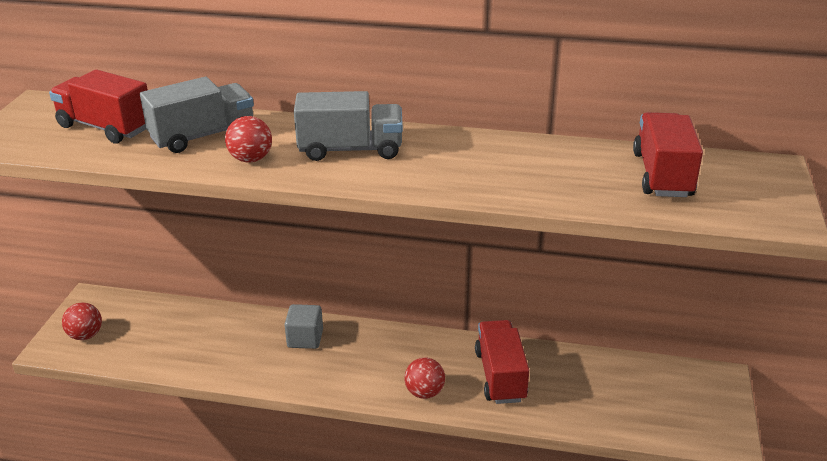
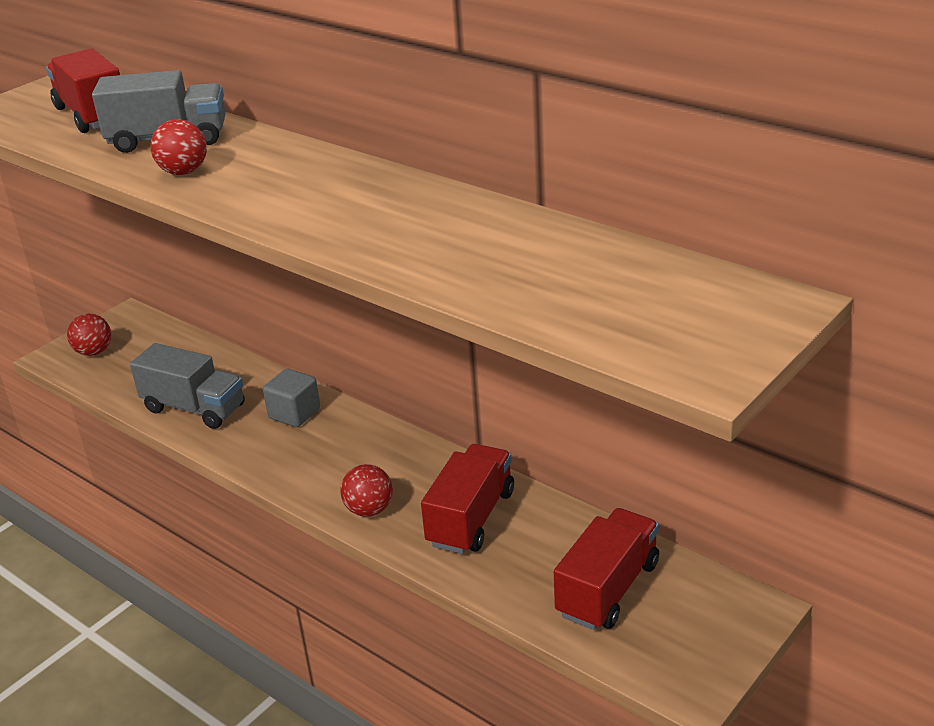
camera: 30 degrees right, 0 degrees up
(350, 149) = (293, 181): grey truck -> grey truck (194, 408)
(662, 175) = (615, 281): red truck -> red truck (608, 589)

